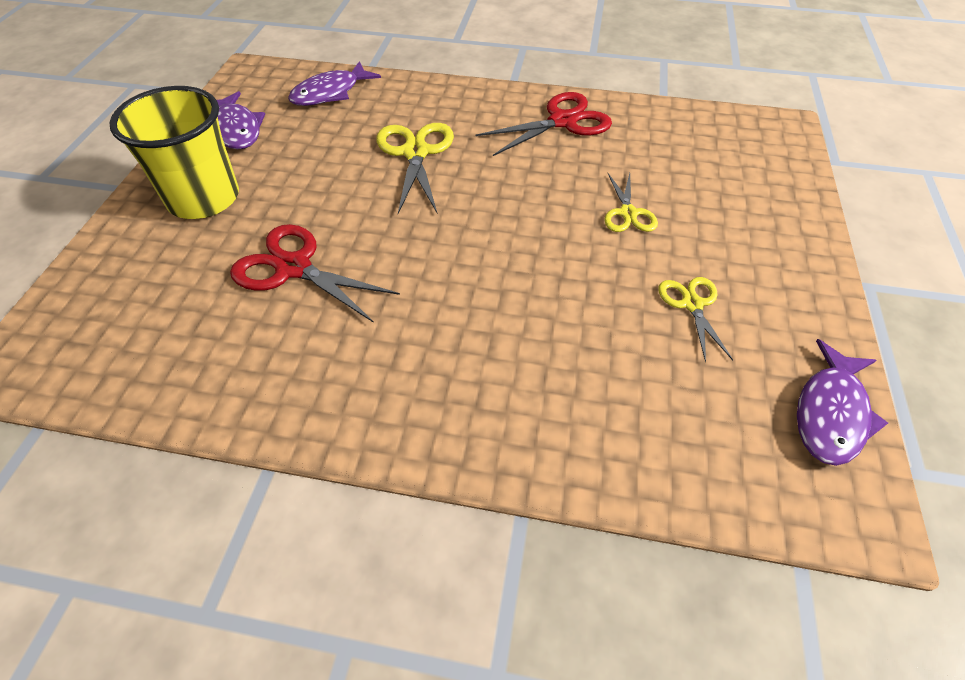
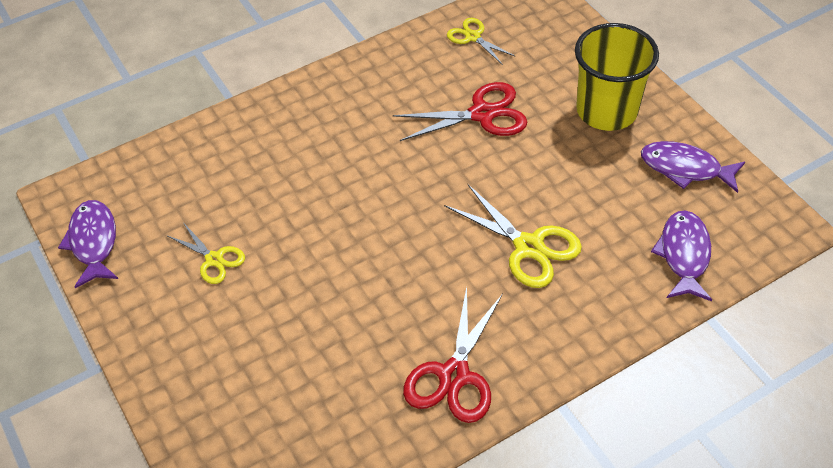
camera: 140 degrees right, 0 degrees up
(628, 213) = (312, 307): yellow scissors -> yellow scissors (473, 37)

